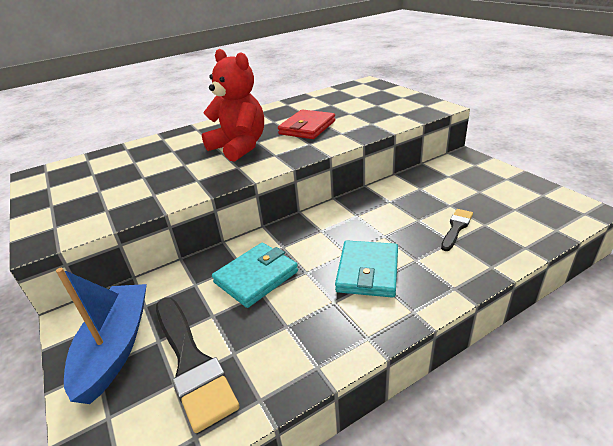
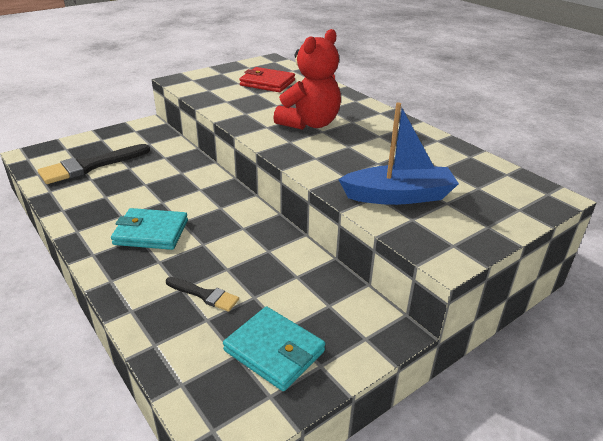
camera: 80 degrees right, 0 degrees up
(115, 347) = (115, 141): blue boat -> blue boat (398, 196)
(256, 277) = (163, 180): turquoise wallet -> turquoise wallet (274, 351)
(307, 127) = (360, 155): red wallet -> red wallet (267, 83)

